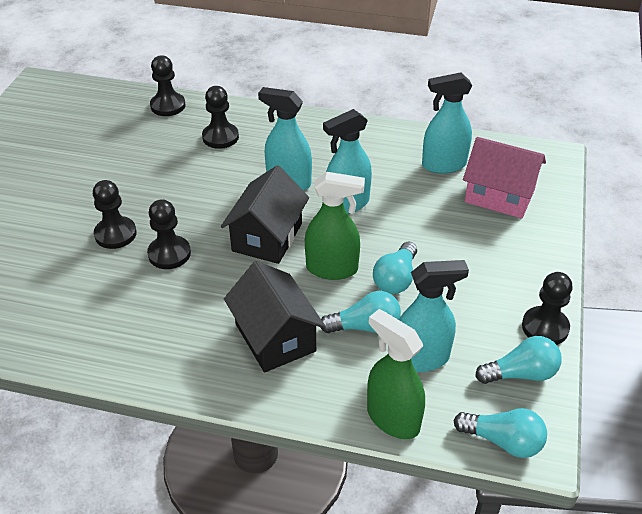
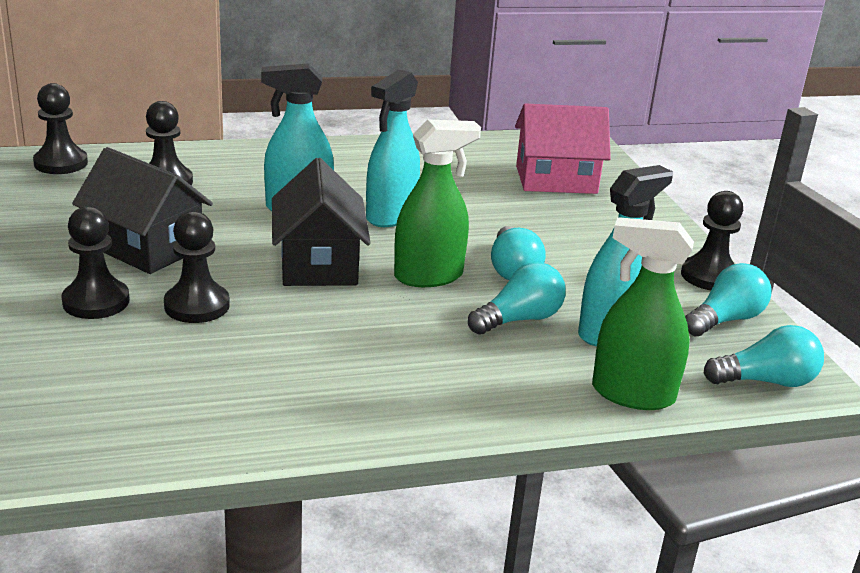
camera: 30 degrees left, 15 degrees down
(275, 337) = (419, 355): black house -> black house (146, 247)
(443, 165) = (470, 164): turquoise spray bottle -> none

